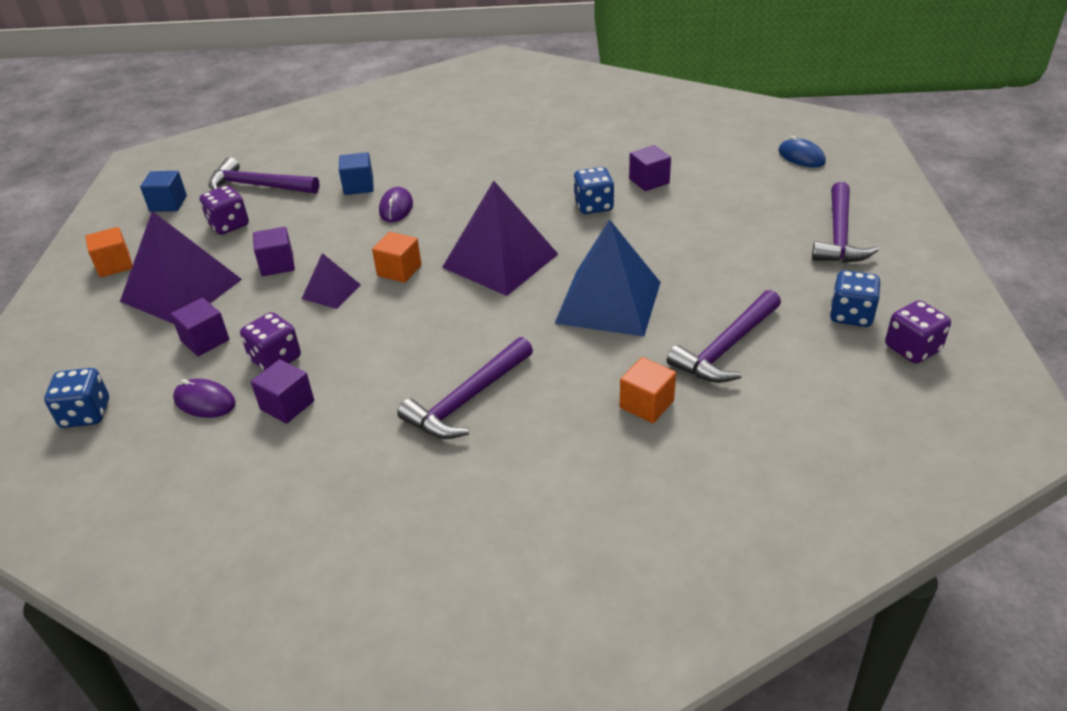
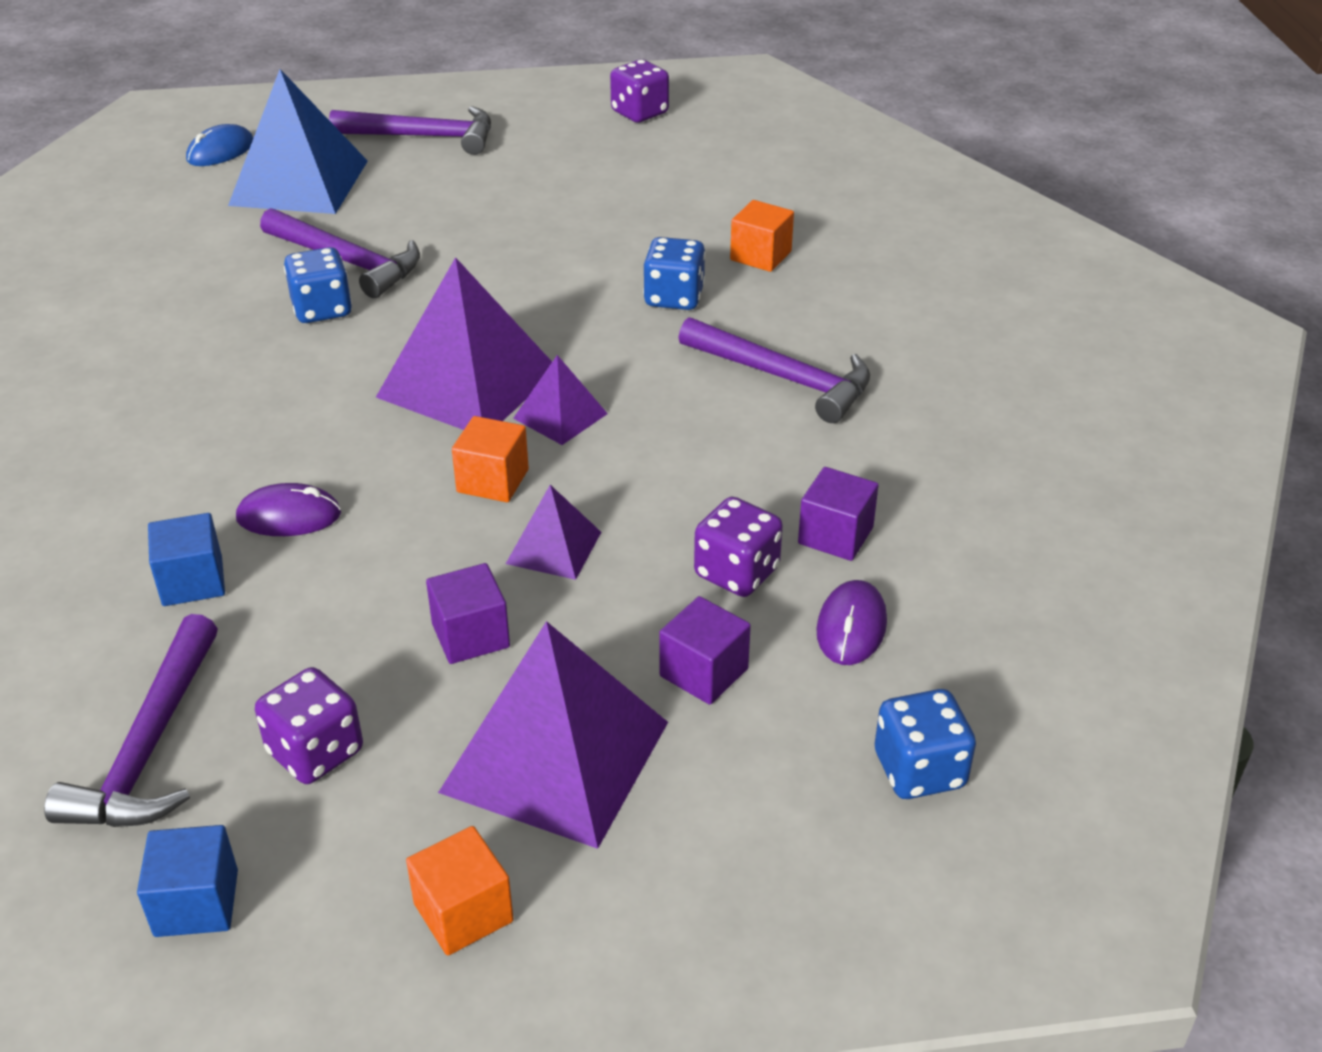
camera: 100 degrees left, 0 degrees up
(454, 295) = (560, 416): none -> purple pyramid
(608, 302) = (569, 287): blue pyramid -> blue pyramid (299, 182)
(649, 181) = (257, 265): purple cube -> none
(726, 347) = (652, 209): purple hammer -> purple hammer (347, 262)
(851, 315) = (585, 139): blue dice -> blue dice (674, 297)

